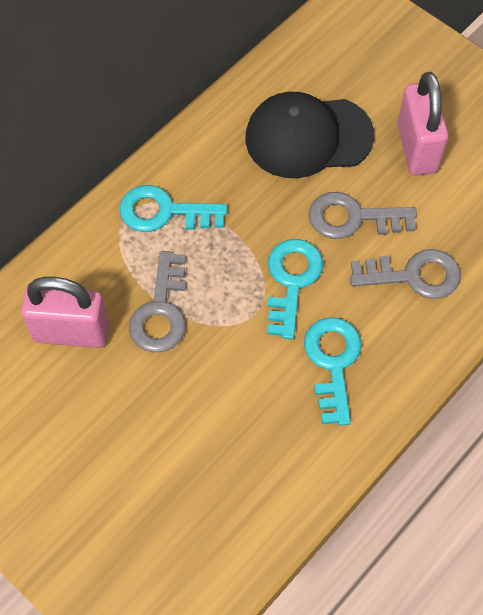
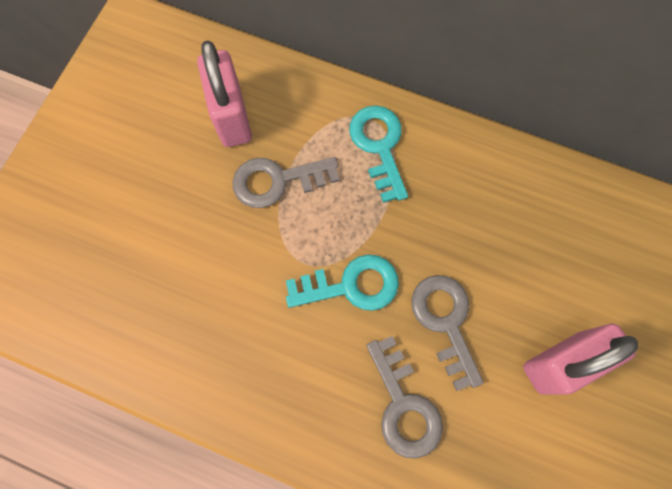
camera: 70 degrees right, 10 degrees up
(308, 137) = (521, 247): black cap -> none
(333, 363) = (277, 353): turquoise key -> none

